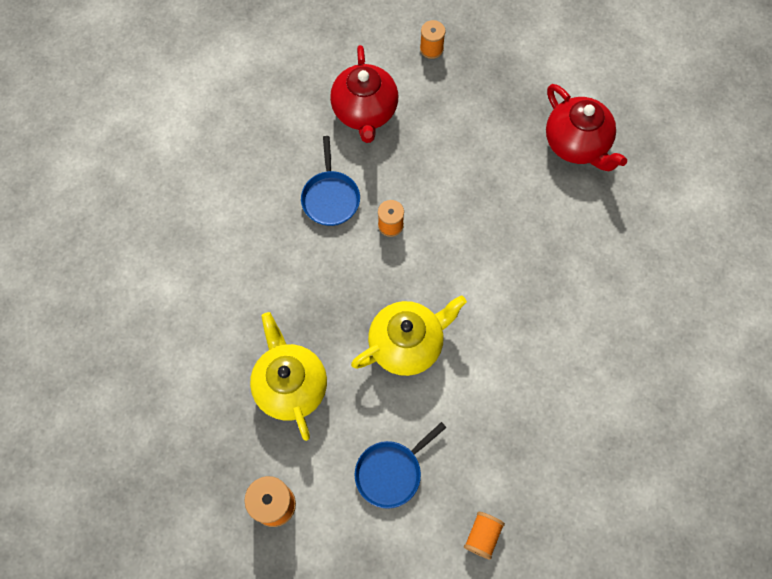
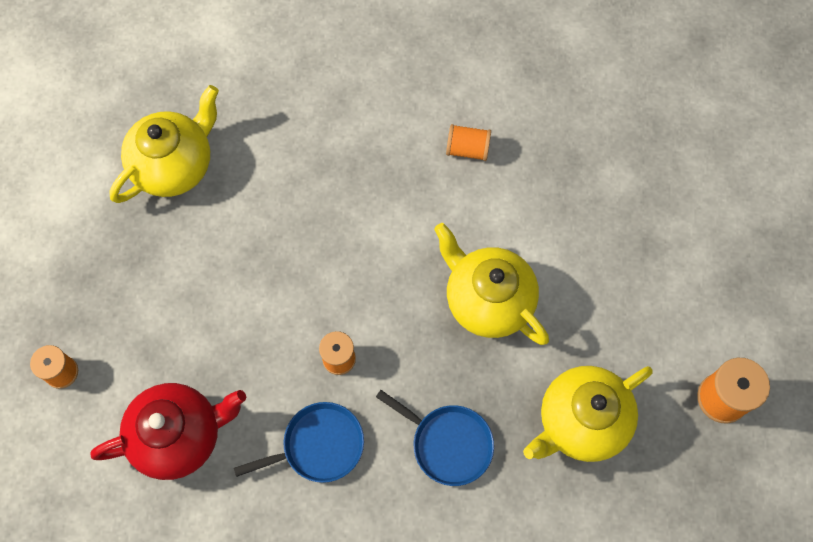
camera: 105 degrees left, 0 degrees up
(391, 472) = (640, 280): blue pan -> blue pan (448, 443)
(482, 536) = (671, 173): orange spool -> orange spool (467, 149)
(576, 144) = (175, 165): red teapot -> yellow teapot

